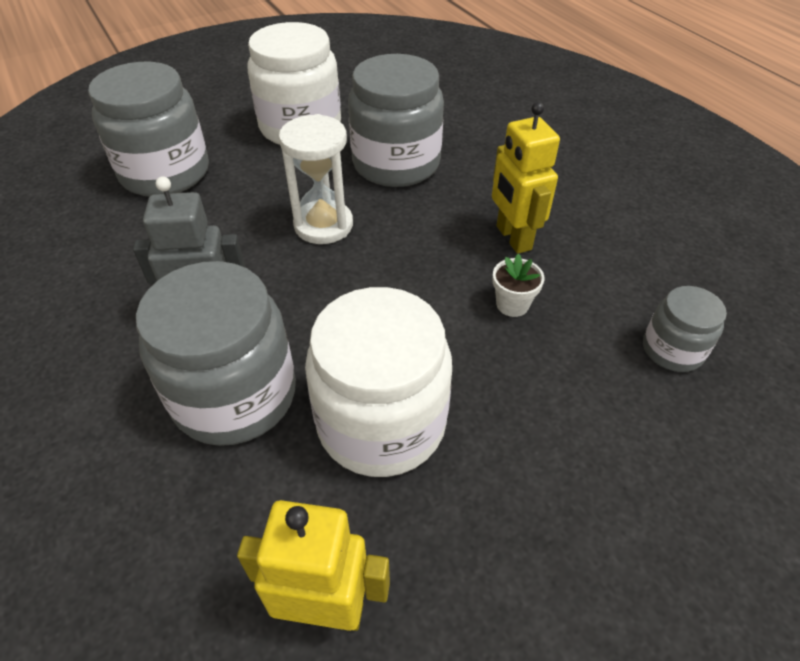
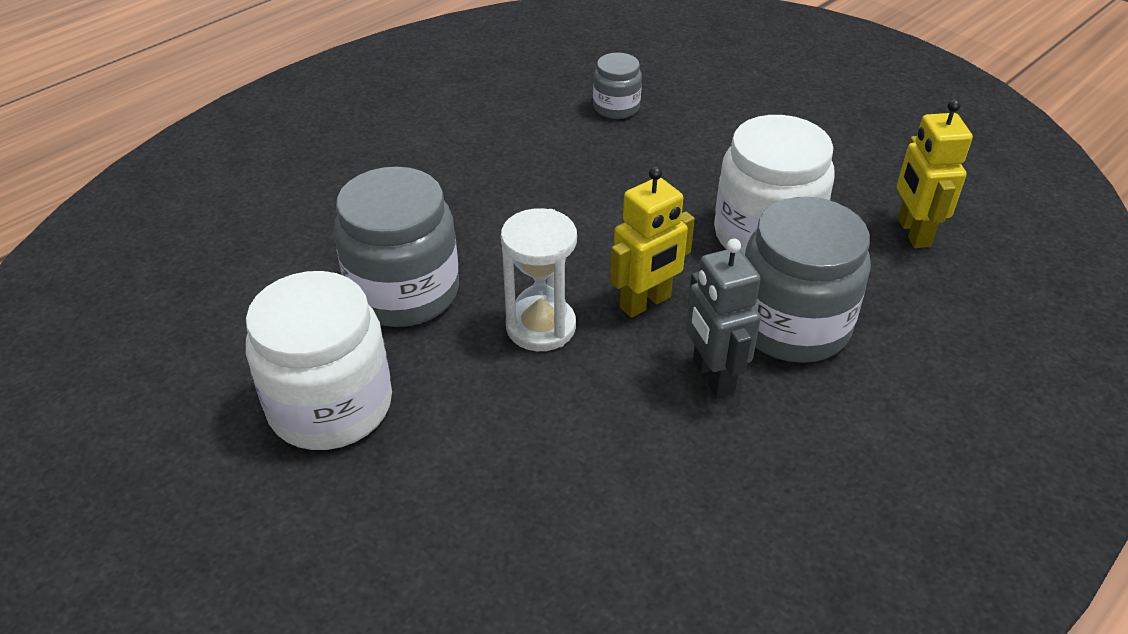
camera: 105 degrees left, 5 degrees down
(165, 173) = (481, 525): grey jar -> none
(512, 304) = (604, 184): white flower pot -> none
(513, 238) = (513, 192): yellow robot -> yellow robot (646, 303)

